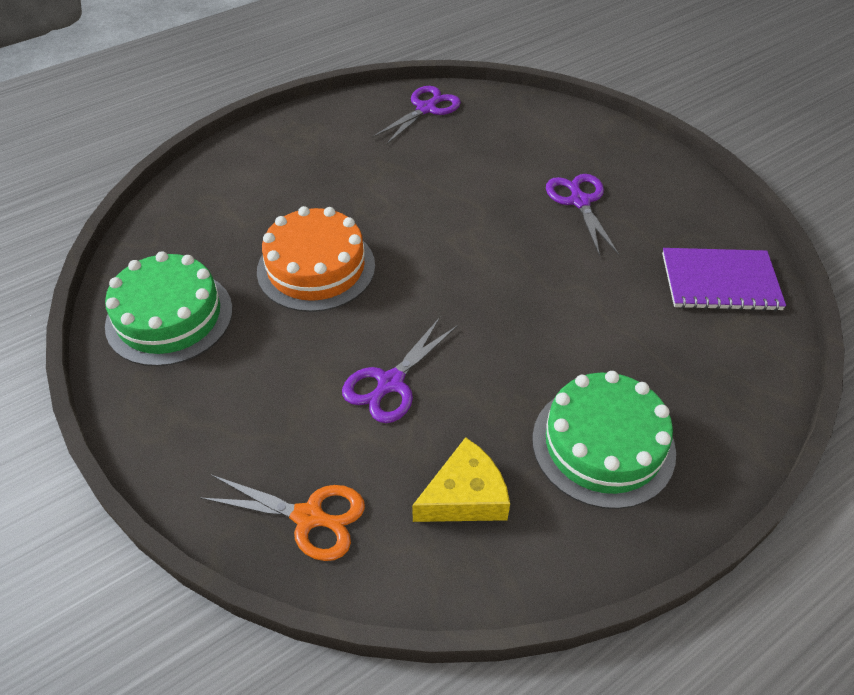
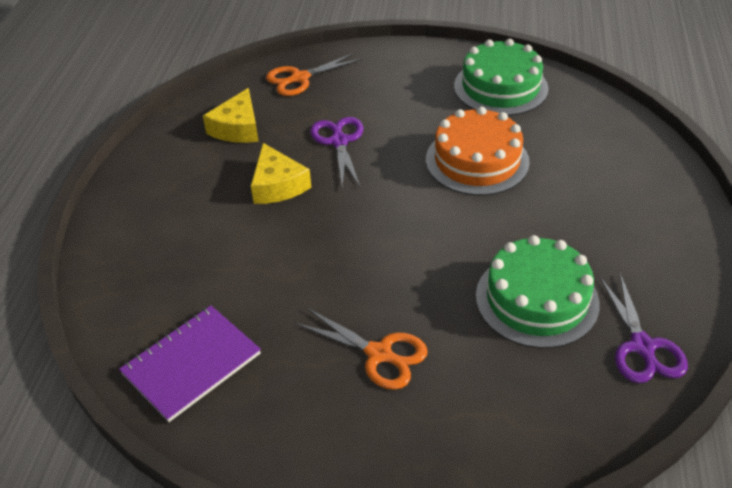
camera: 135 degrees right, 5 degrees down
(504, 381) = (277, 185): none -> yellow cheese
(579, 201) = (379, 354): purple scissors -> orange scissors
(603, 444) = (186, 194): green cake -> green cake (537, 299)

